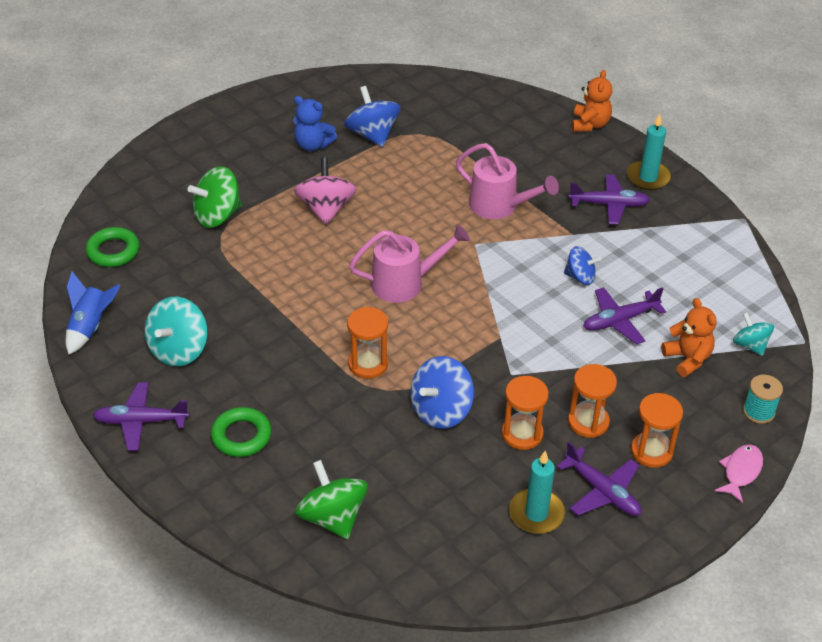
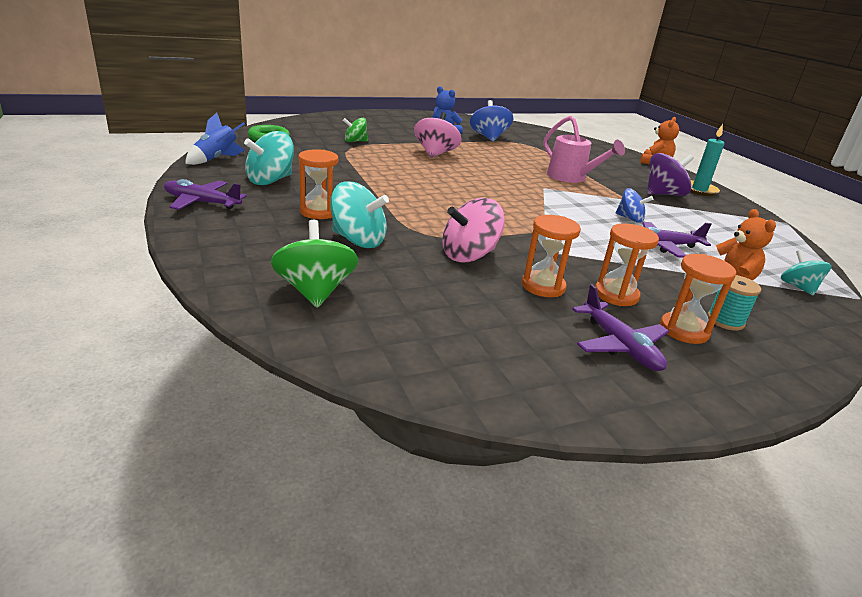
camera: 15 degrees right, 15 degrees down
(217, 215) = (355, 141): green spinning top -> green spinning top, size x0.62
(241, 436) = (276, 227): green ring -> none
(329, 426) = (358, 240): none -> turquoise spinning top
(368, 364) = (418, 218): orange hourglass -> orange hourglass (318, 212)
(405, 283) = (476, 191): pink watering can -> none
(441, 410) = (469, 255): blue spinning top -> pink spinning top
(536, 514) = (536, 343): turquoise candle -> none
(609, 205) = (663, 194): purple plane -> purple spinning top
(741, 472) = (794, 371): pink fish -> none
(758, 411) = (813, 331): turquoise spool -> turquoise spool (725, 321)

